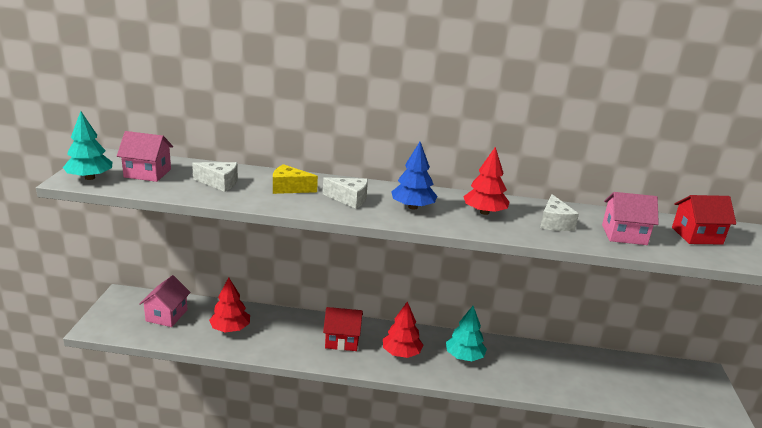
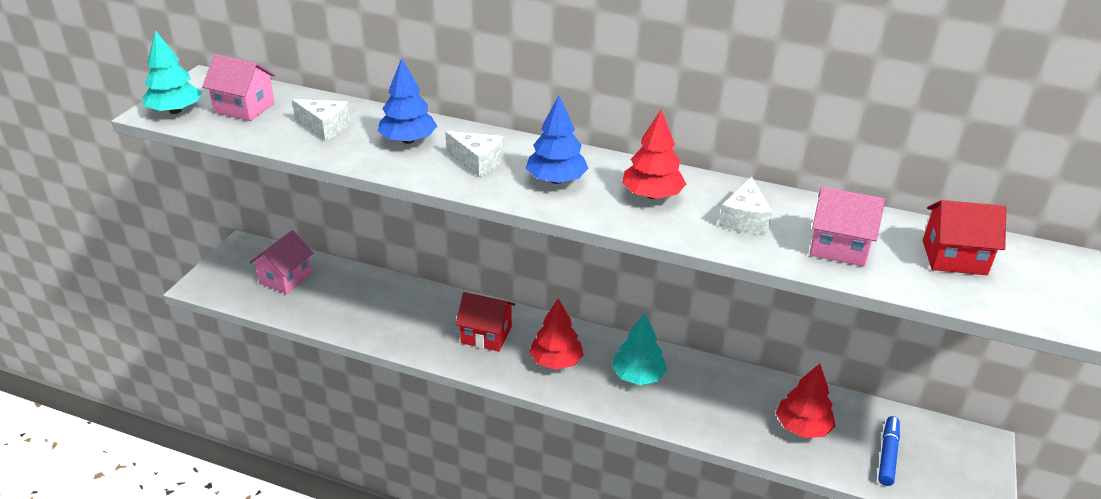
camera: 15 degrees right, 10 degrees up
(230, 329) = (354, 304): red tree -> red tree (802, 427)
(289, 188) = (408, 140): yellow cheese -> blue tree
(652, 389) = (887, 455): none -> blue marker

